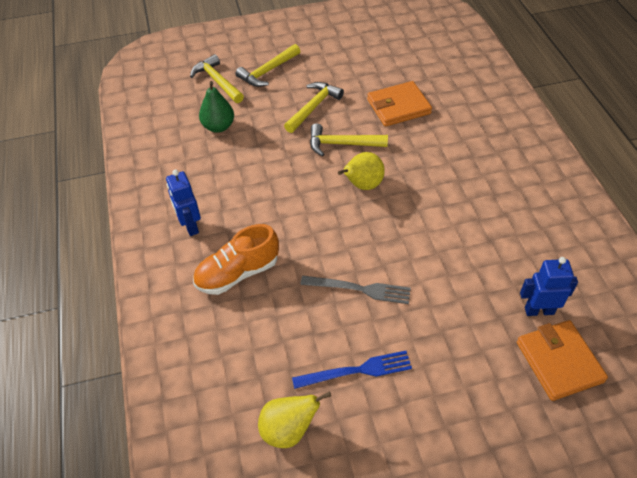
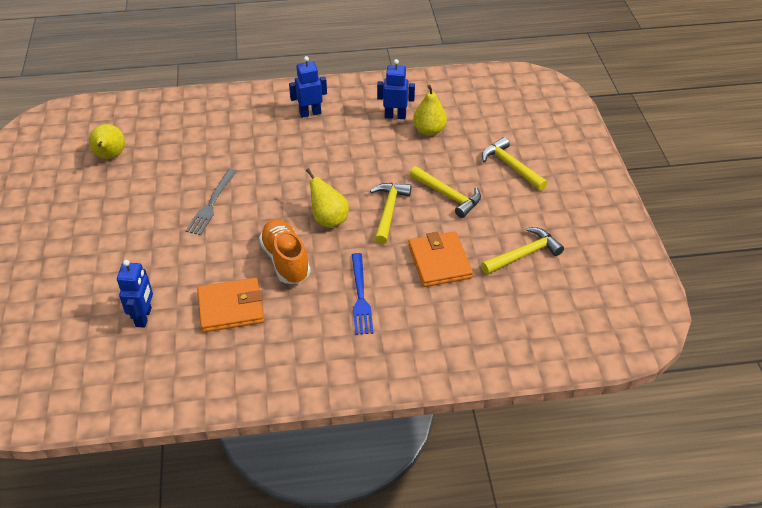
camera: 95 degrees right, 5 degrees down
(195, 154) = (395, 116): none -> blue robot
(217, 81) = (497, 131): yellow hammer -> yellow hammer (524, 254)
(218, 127) = (429, 130): green pear -> yellow pear
(237, 273) = (253, 137): orange shoe -> orange shoe (285, 260)
(356, 371) = (139, 194): blue fork -> blue fork (360, 296)
(559, 362) = (90, 317): orange wallet -> orange wallet (231, 307)

